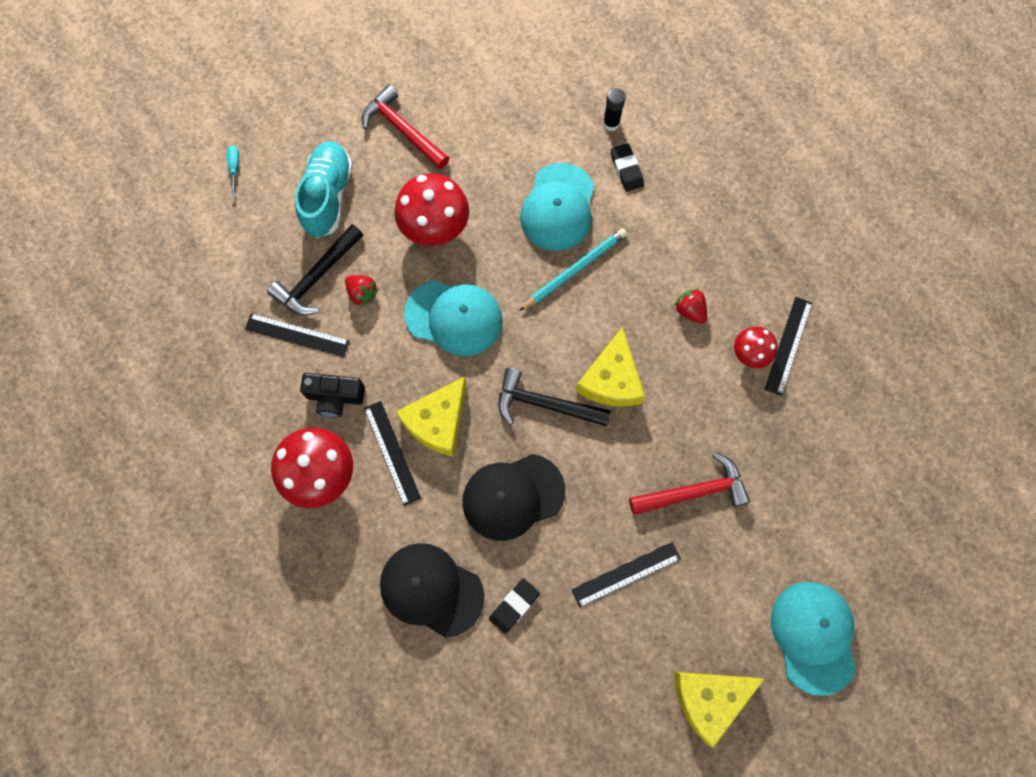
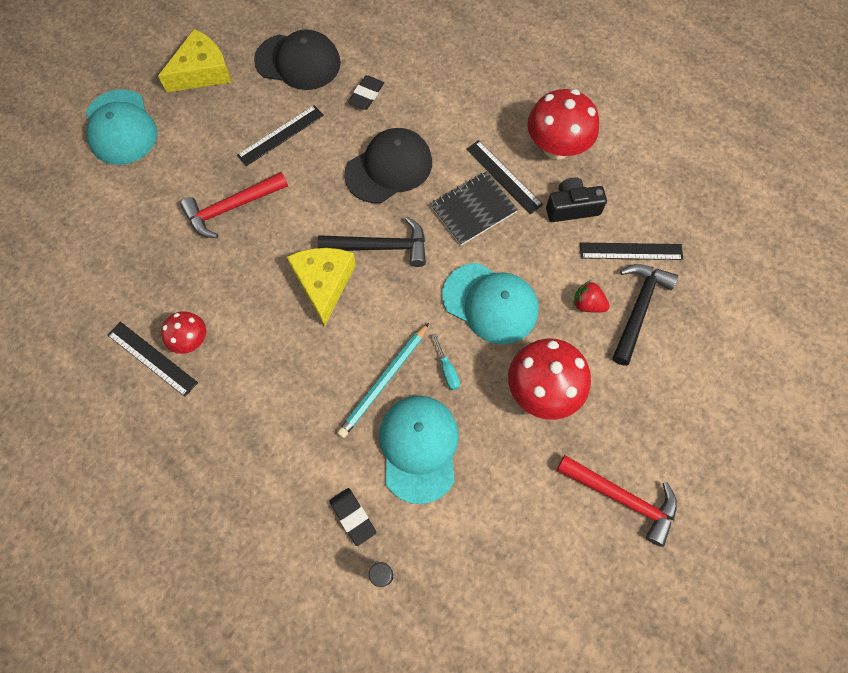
camera: 165 degrees right, 5 degrees down
(235, 168) = (779, 401): turquoise screwdriver -> turquoise screwdriver (447, 370)
(328, 196) = (667, 395): turquoise shoe -> none
(431, 589) = (435, 91): black cap -> black cap (298, 62)
(437, 422) = (473, 209): yellow cheese -> black notebook
(454, 317) = (490, 303): turquoise cap -> turquoise cap turned 150 degrees counterclockwise
(690, 310) = (256, 369): red strawberry -> none
(788, 345) = (152, 358): black ruler -> black ruler turned 60 degrees counterclockwise

